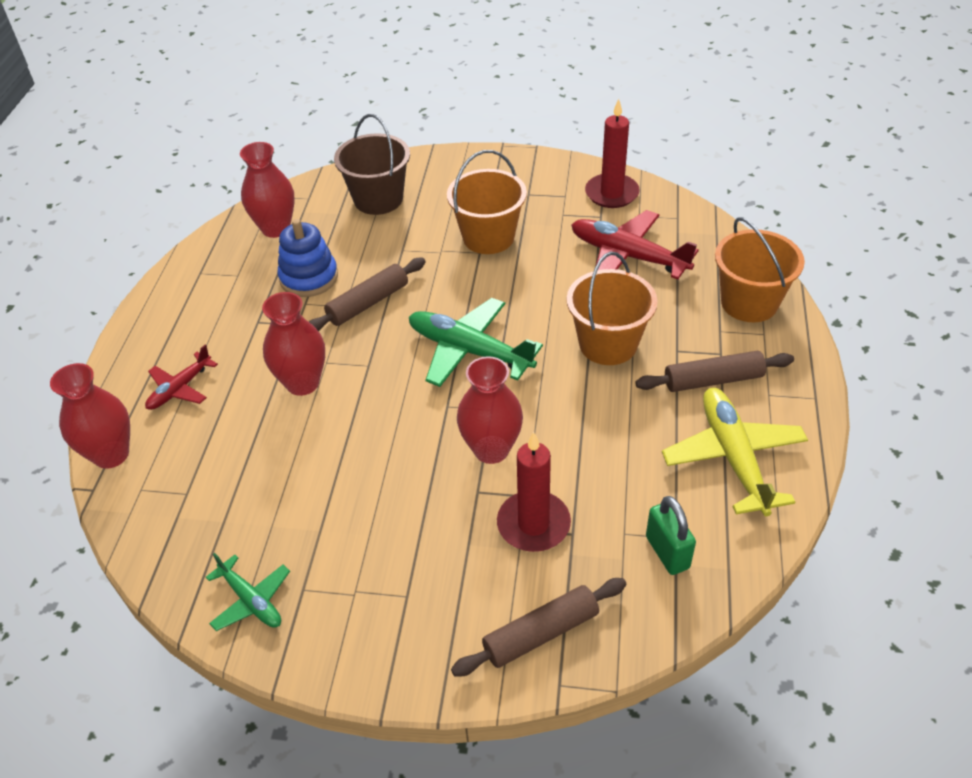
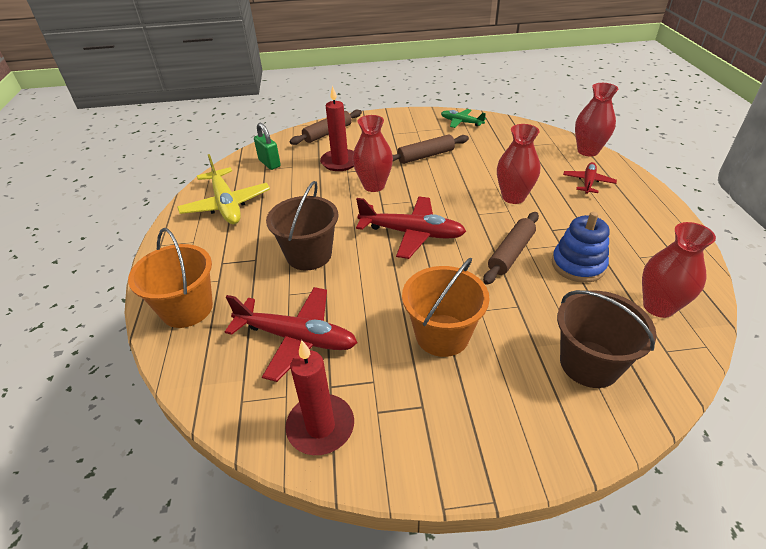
camera: 165 degrees right, 5 degrees down
(470, 351) = (411, 233): green plane -> red plane
(608, 344) = (309, 255): orange bucket -> brown bucket
(713, 380) = (231, 244): brown rolling pin -> brown rolling pin (426, 156)

